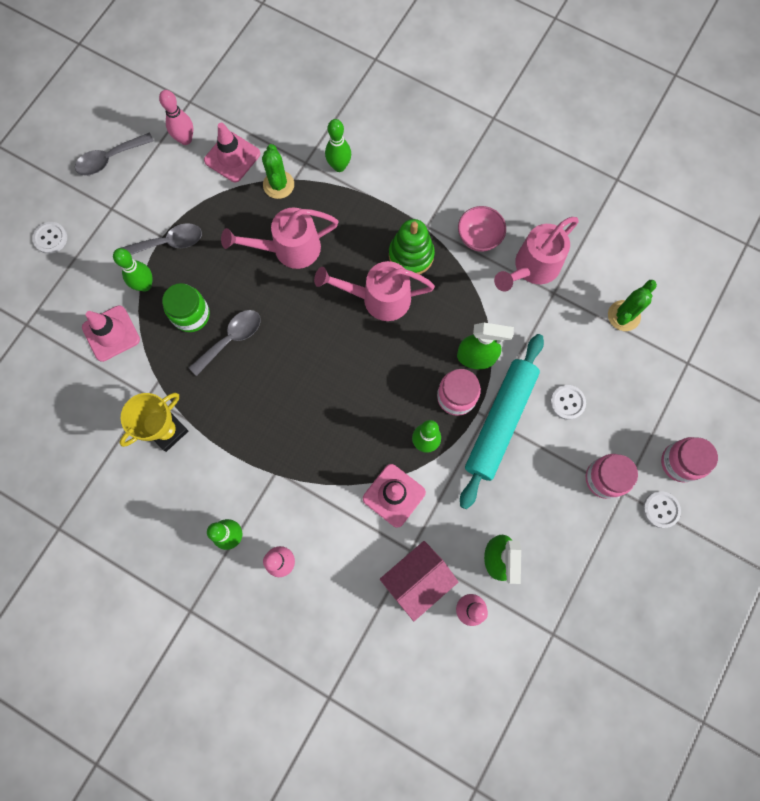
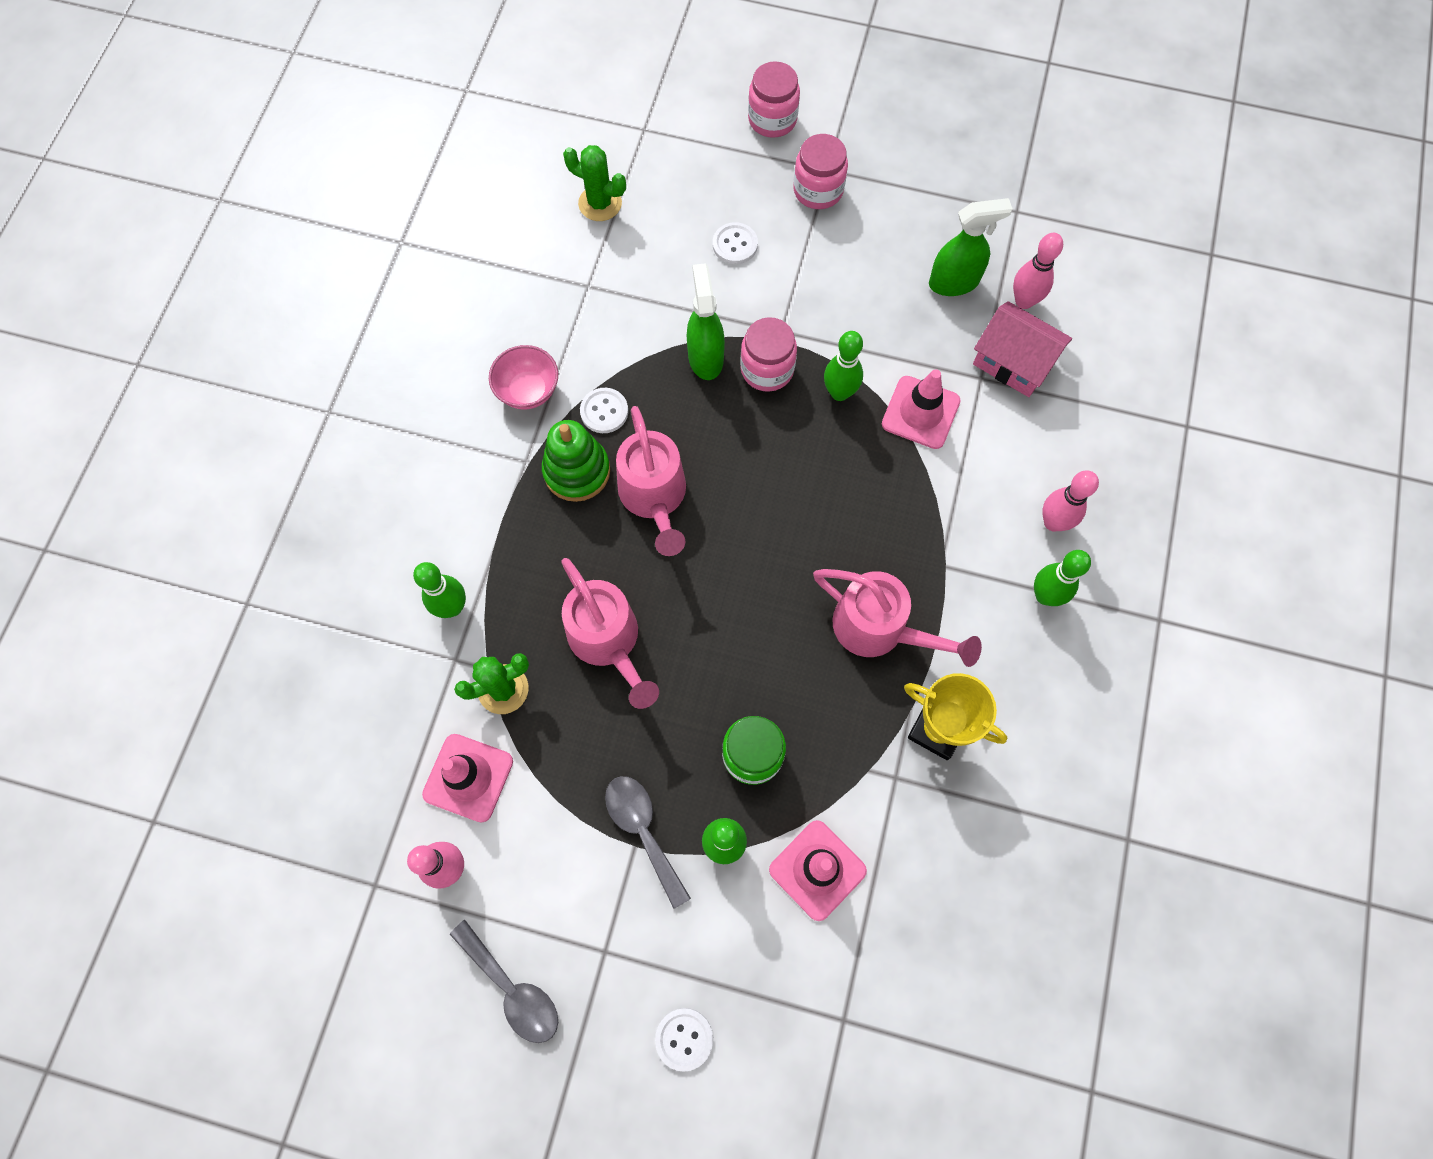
camera: 105 degrees left, 5 degrees down
(231, 339) = (773, 682): grey spoon -> none
(500, 422) = (784, 313): turquoise rolling pin -> none
(532, 268) = (558, 317): pink watering can -> pink watering can (879, 629)
(661, 509) = (835, 130): white button -> white button (604, 411)

